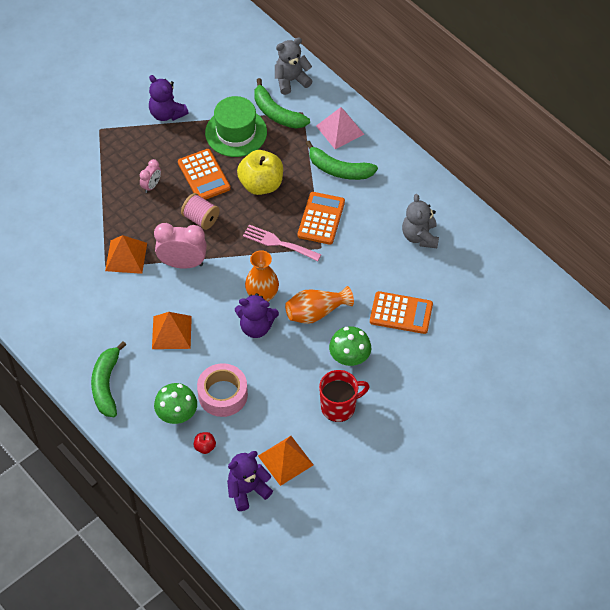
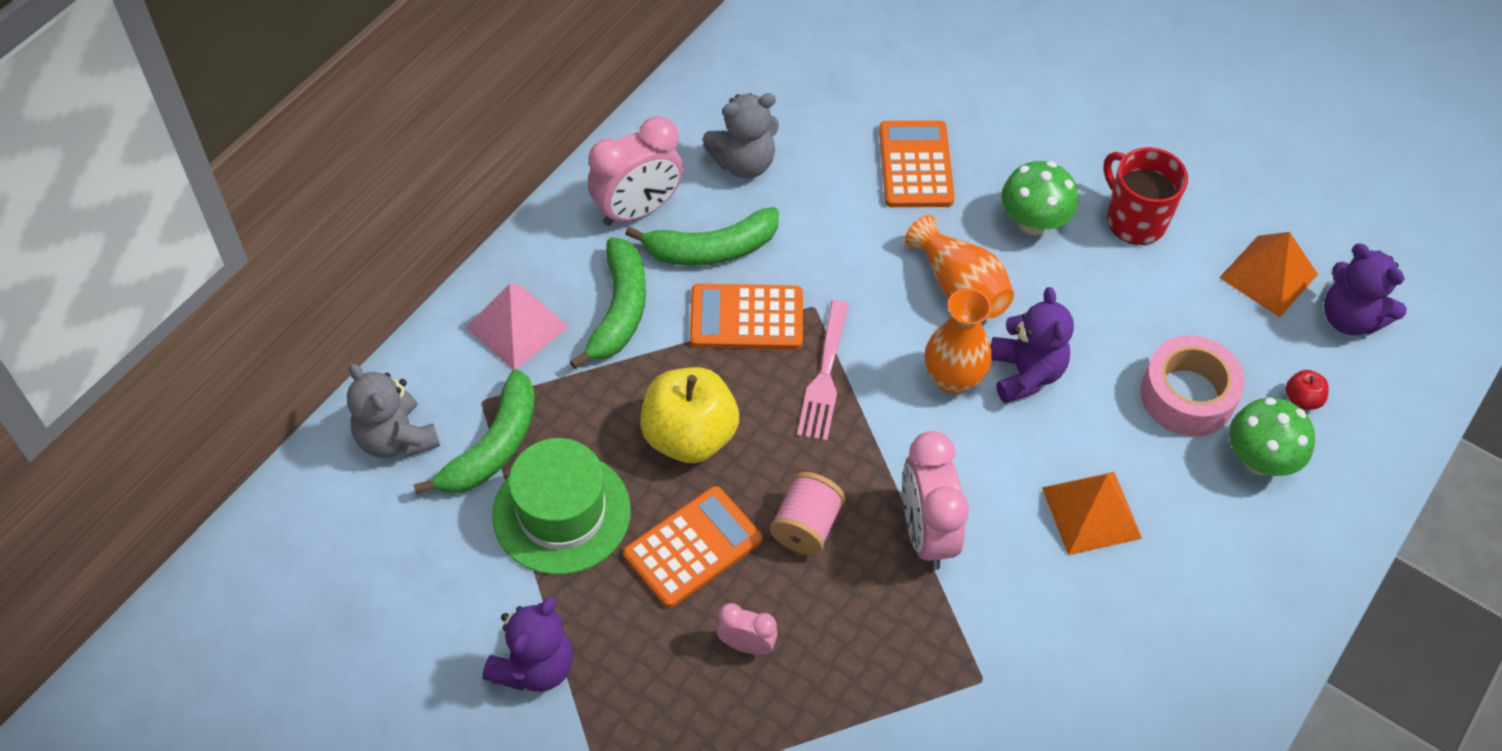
camera: 105 degrees left, 0 degrees up
(106, 385) = (1253, 598): green banana -> green banana (711, 249)
(126, 257) = (945, 645): orange pyramid -> none
(399, 186) = (638, 210): none -> pink clock

